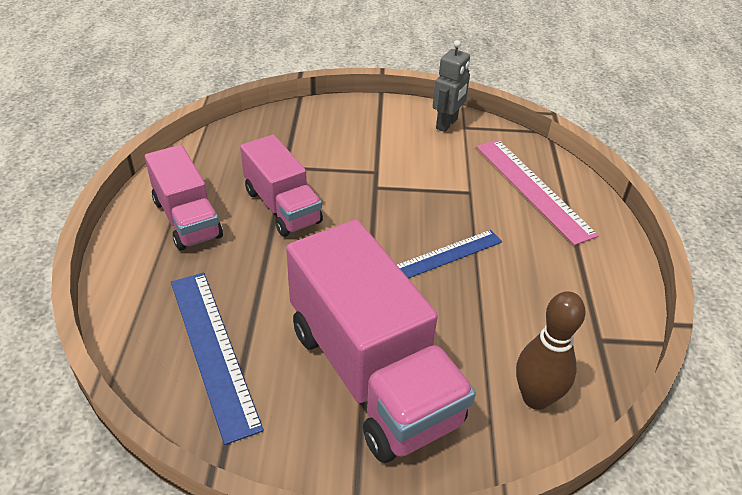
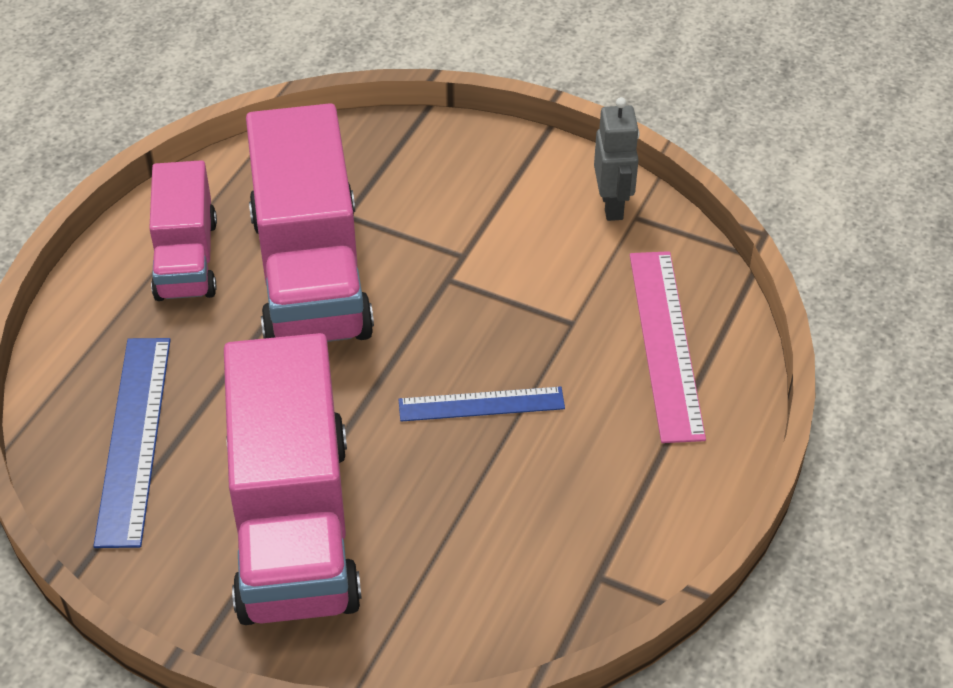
camera: 25 degrees right, 5 degrees up
(282, 206) = (310, 274): pink truck -> pink truck, size x1.71
(447, 124) = (612, 205): grey robot -> grey robot turned 60 degrees counterclockwise
(536, 398) = (465, 617): brown bowling pin -> none

